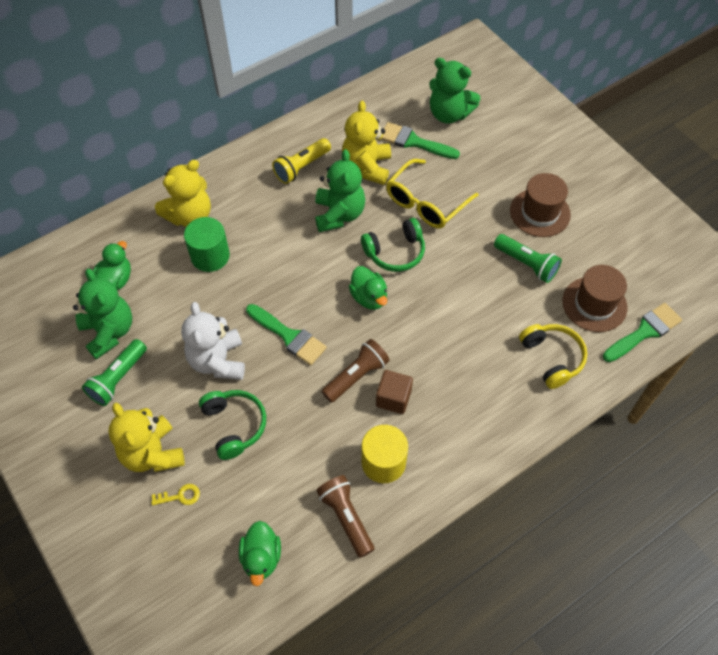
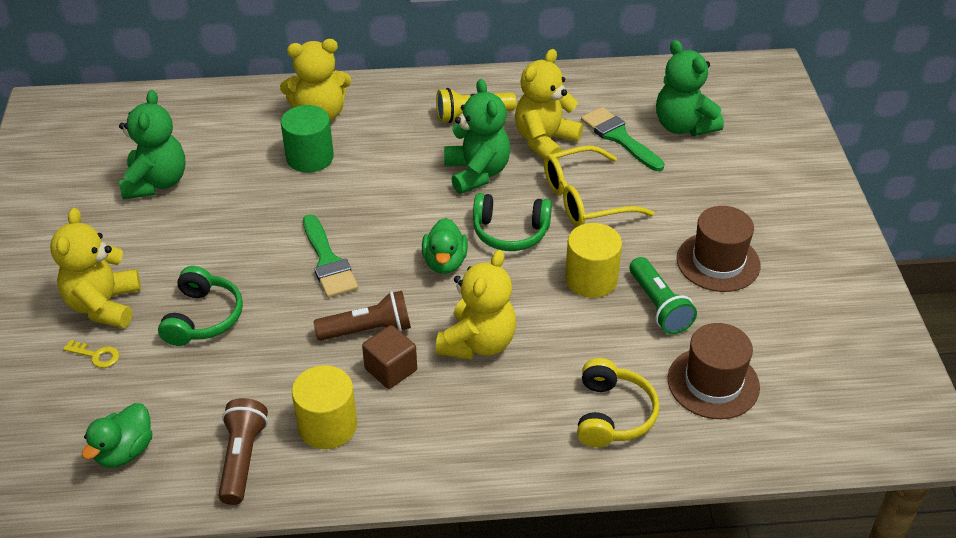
camera: 30 degrees right, 15 degrees down
(115, 280) = (201, 141): green duck -> none
(118, 378) = (129, 226): green flashlight -> none
(218, 361) = (237, 253): white teddy bear -> none
(339, 214) = (477, 173): green teddy bear -> green teddy bear turned 45 degrees counterclockwise
(435, 349) = (478, 343): none -> yellow teddy bear
(472, 264) = (591, 279): none -> yellow cylinder
(644, 332) = (757, 440): green brush -> none

